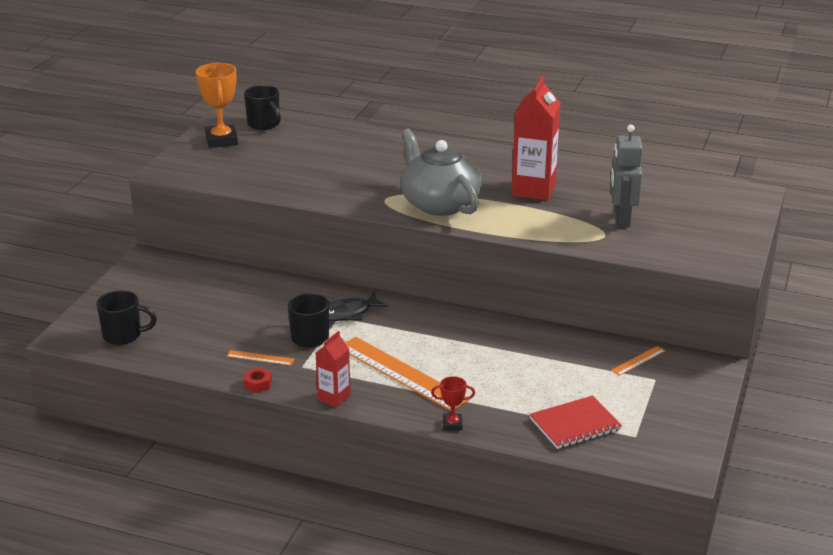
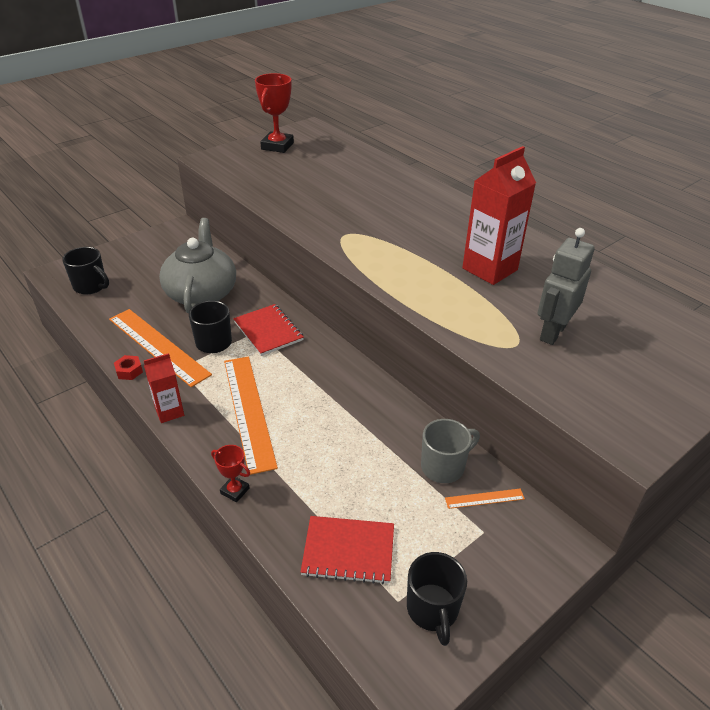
camera: 30 degrees right, 10 degrees up
(221, 140) = (277, 146): orange trophy -> red trophy
(260, 358) = (158, 346): orange ruler -> orange ruler, size x2.29
(264, 124) = (324, 142): black mug -> black mug (432, 610)
(349, 313) = (268, 331): black fish -> red notebook
(439, 204) = (386, 254): grey teapot -> grey teapot (201, 293)
(592, 353) = (444, 466): none -> grey mug

